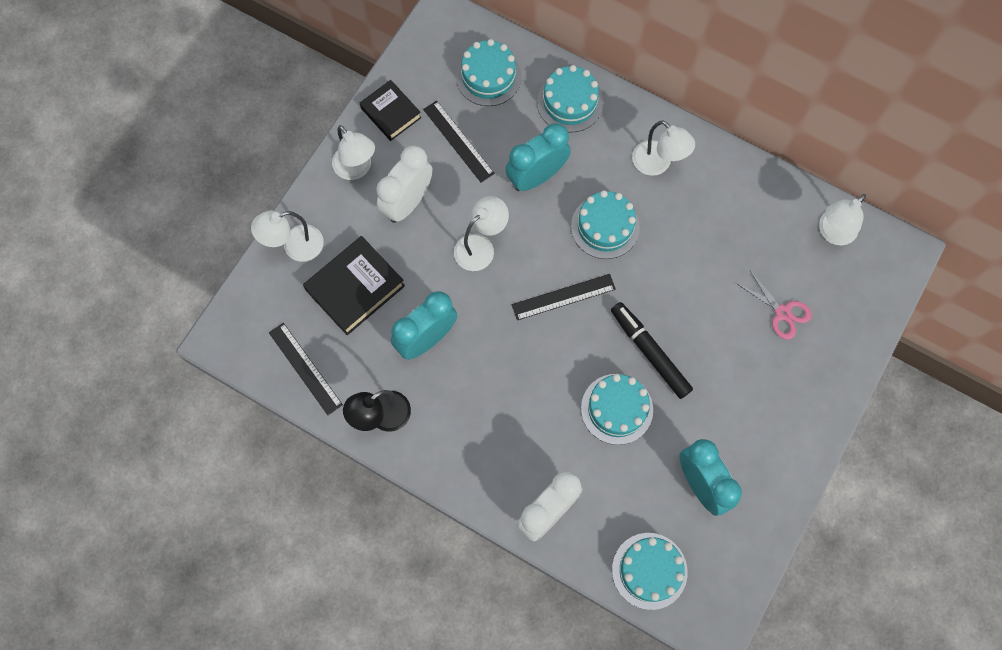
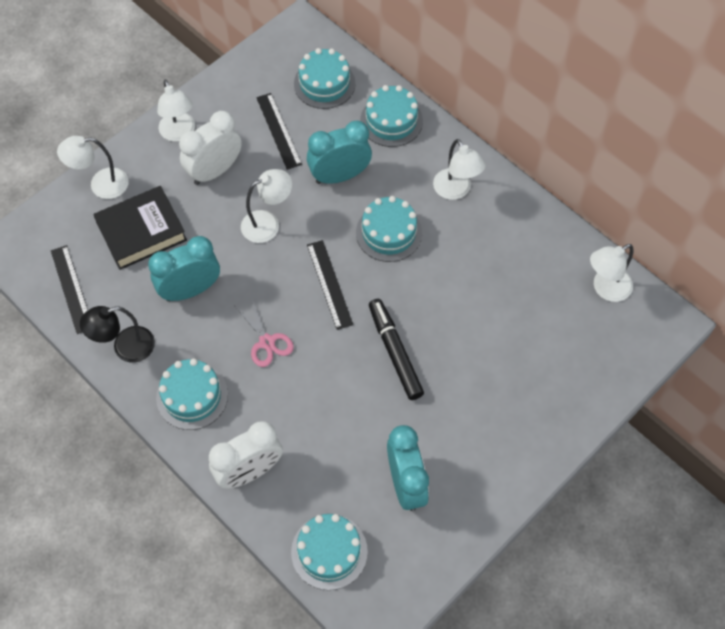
camera: 15 degrees right, 10 degrees down
(391, 113) = (226, 94): black book -> none
(563, 297) = (329, 284): black ruler -> black ruler turned 75 degrees clockwise
(617, 409) = (347, 395): turquoise cake -> turquoise cake (192, 396)
(782, 313) = (534, 348): pink scissors -> pink scissors (267, 342)

